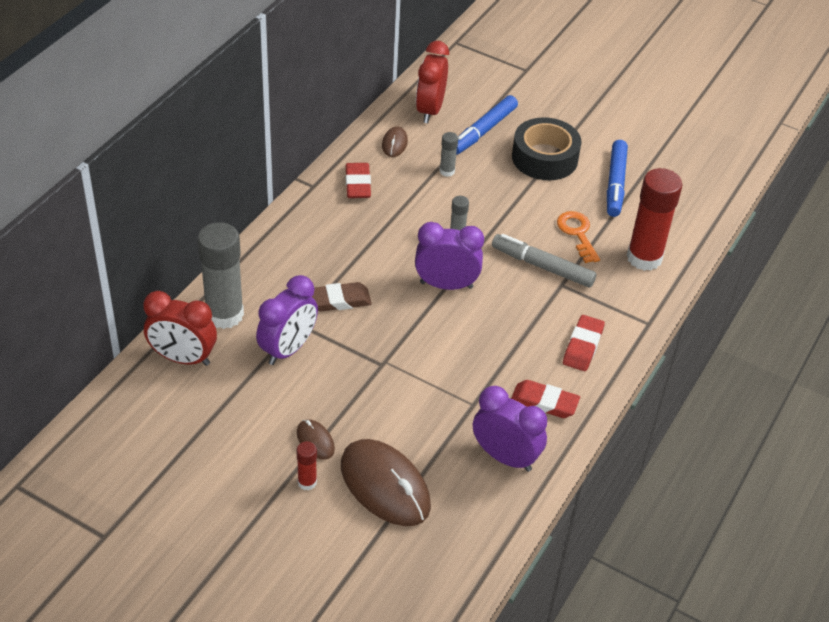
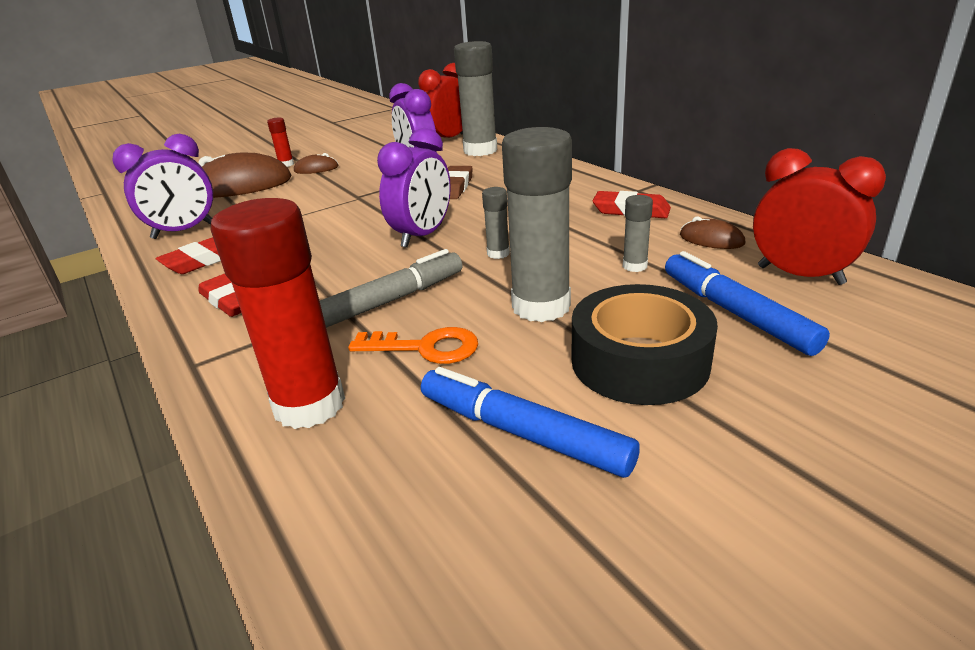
camera: 120 degrees right, 15 degrees down
(513, 200) = (541, 306): none -> grey glue stick

